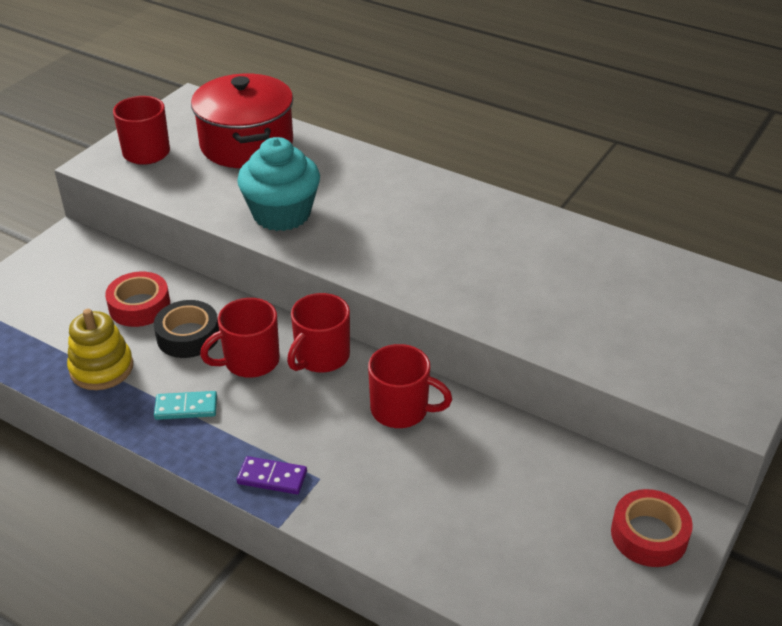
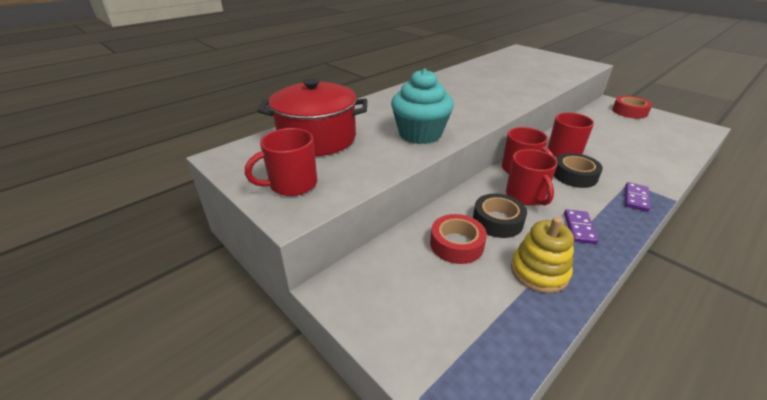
camera: 75 degrees left, 5 degrees down
(186, 408) = (579, 228): turquoise domino -> purple domino
(321, 415) = (574, 175): none -> black tape

